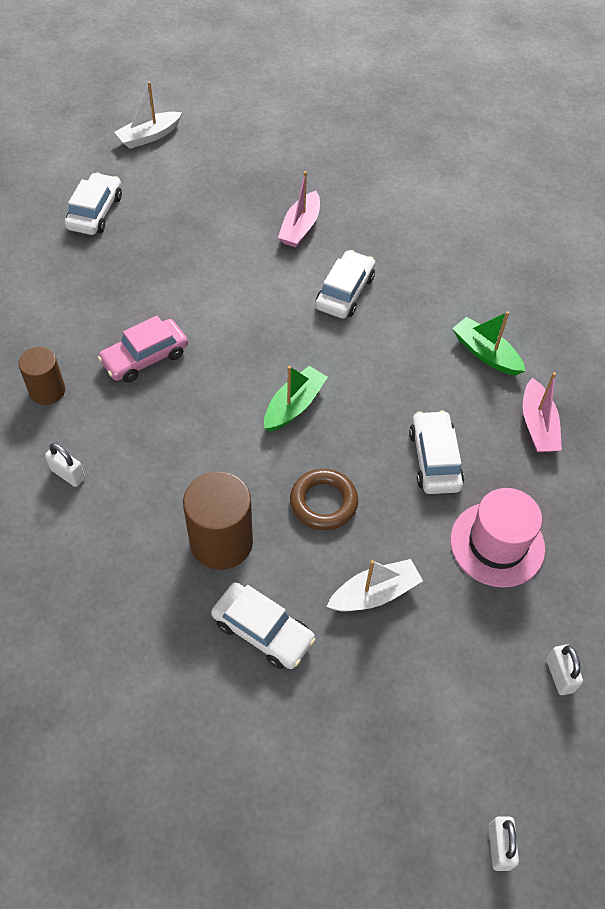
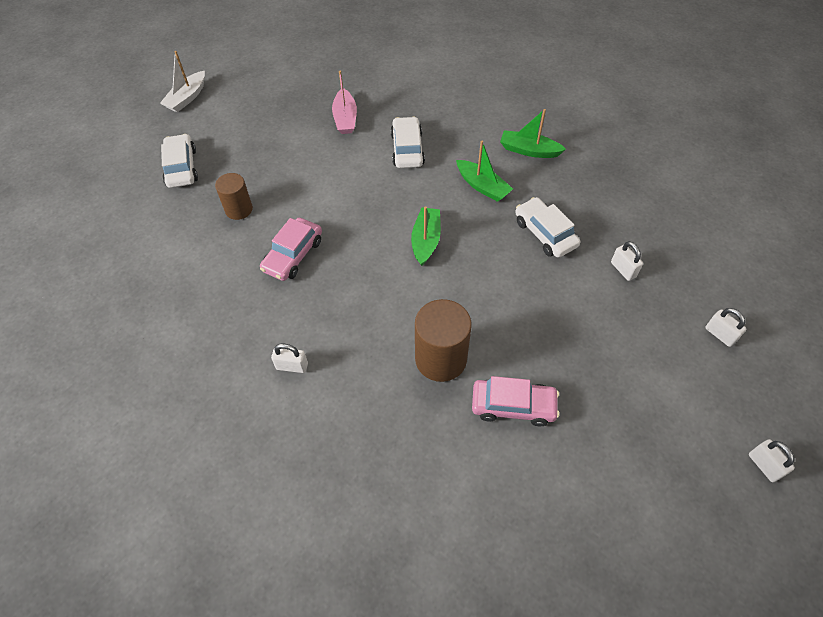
camera: 25 degrees left, 0 degrees up
(47, 391) = (233, 313): brown cylinder -> brown cylinder (239, 209)
(263, 631) = (513, 406): white car -> pink car
(323, 502) = (492, 297): brown ring -> none
(374, 593) = (569, 341): white boat -> none
(400, 372) = (482, 186): none -> green boat
(497, 544) = (623, 270): pink hat -> white padlock
(537, 425) = (593, 182): pink boat -> none

